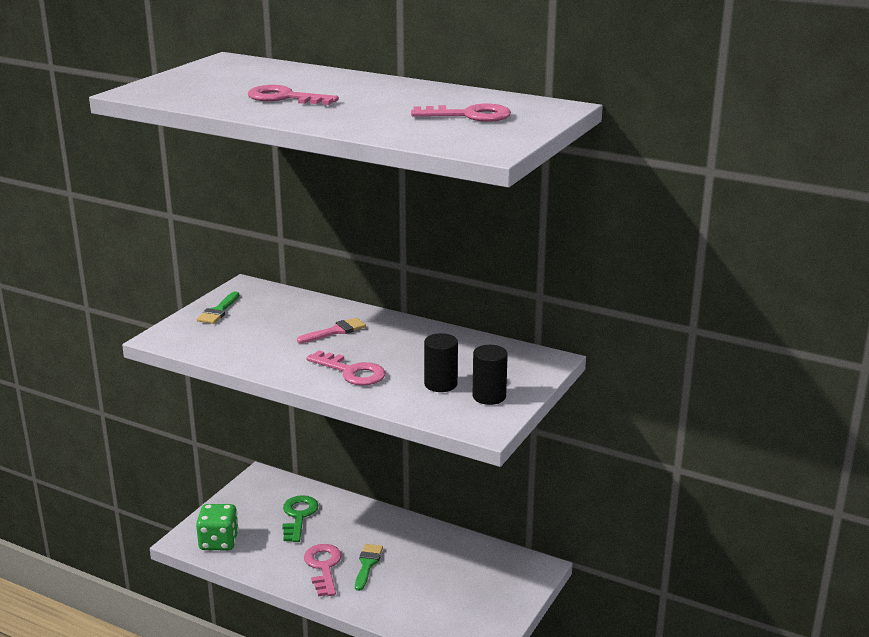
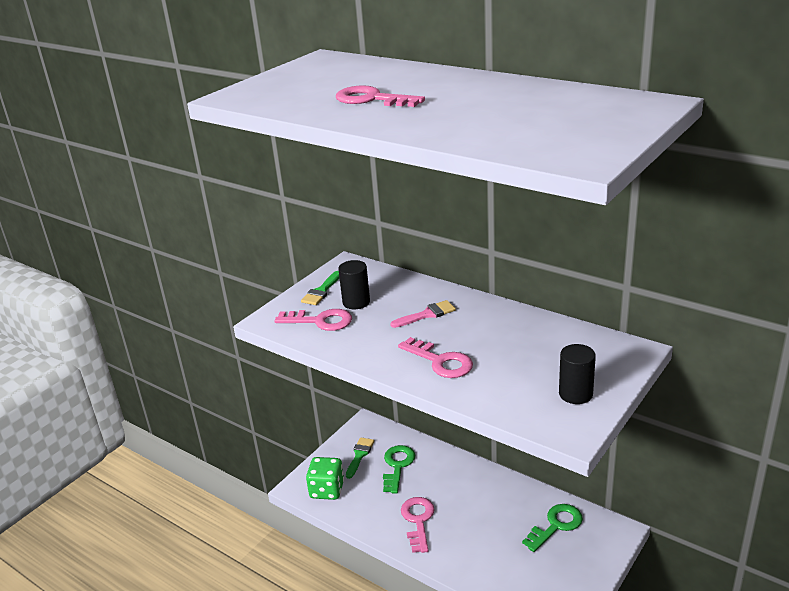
camera: 10 degrees right, 5 degrees up
(367, 564) = (458, 520): green brush -> green brush (359, 455)
(440, 384) = (527, 378): black cylinder -> black cylinder (356, 302)
(470, 115) = (560, 116): pink key -> pink key (321, 321)
(474, 565) = (556, 525): none -> green key

